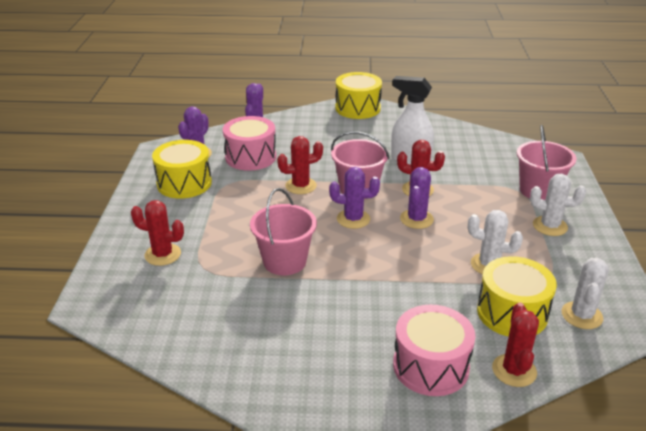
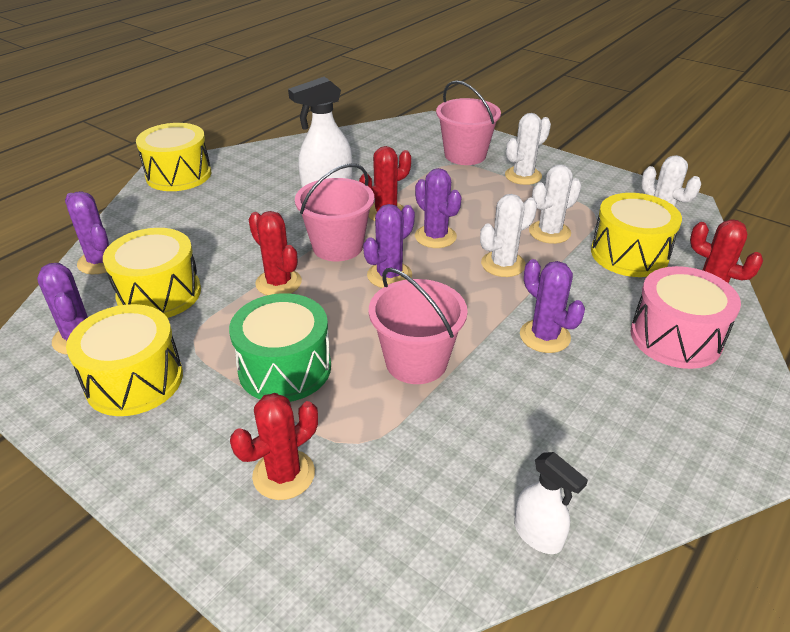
camera: 55 degrees left, 5 degrees up
(190, 357) = (538, 535): none -> white spray bottle
(235, 220) = (285, 368): none -> green drum
(250, 157) = (159, 294): pink drum -> yellow drum
(301, 186) = (278, 283): red cactus -> red cactus turned 60 degrees counterclockwise
(363, 303) = (545, 336): none -> purple cactus
(421, 258) = (503, 264): none -> white cactus

